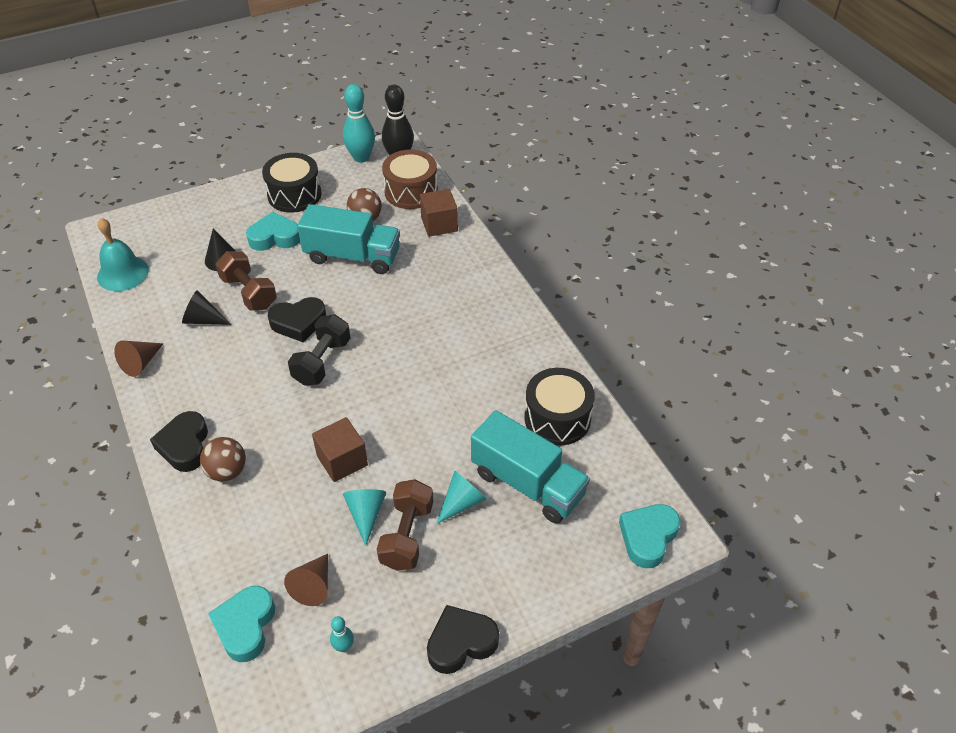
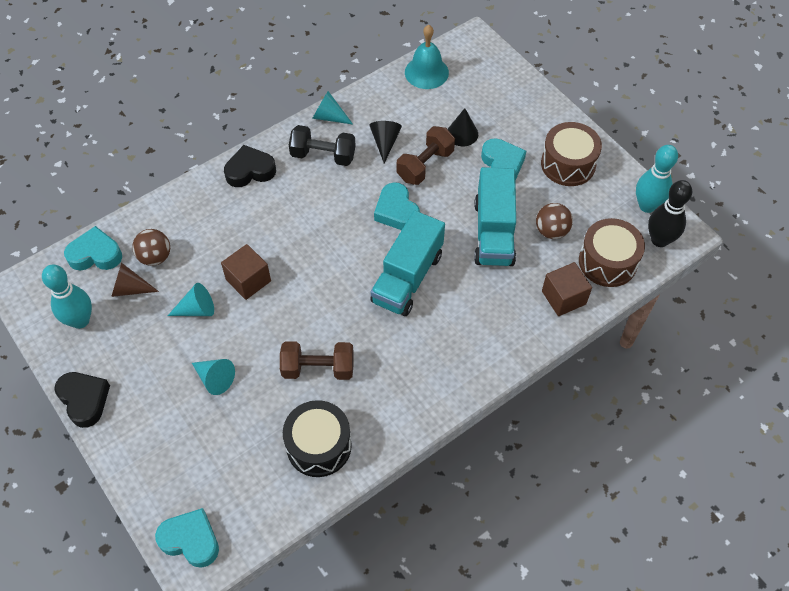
camera: 80 degrees right, 10 degrees up
(141, 363) = (329, 117): brown cone -> turquoise cone
(227, 471) = (228, 205): brown ball -> brown ball (155, 257)
(294, 195) = (568, 164): black drum -> brown drum
(298, 323) = (396, 211): black heart -> turquoise heart
(322, 361) = (354, 240): black dumbbell -> black dumbbell (323, 155)
(343, 646) = (80, 320): turquoise bowling pin -> turquoise bowling pin, size x2.11
(407, 535) = (179, 343): brown dumbbell -> brown dumbbell (318, 368)
(528, 483) = (240, 429): turquoise truck -> turquoise truck (407, 278)

